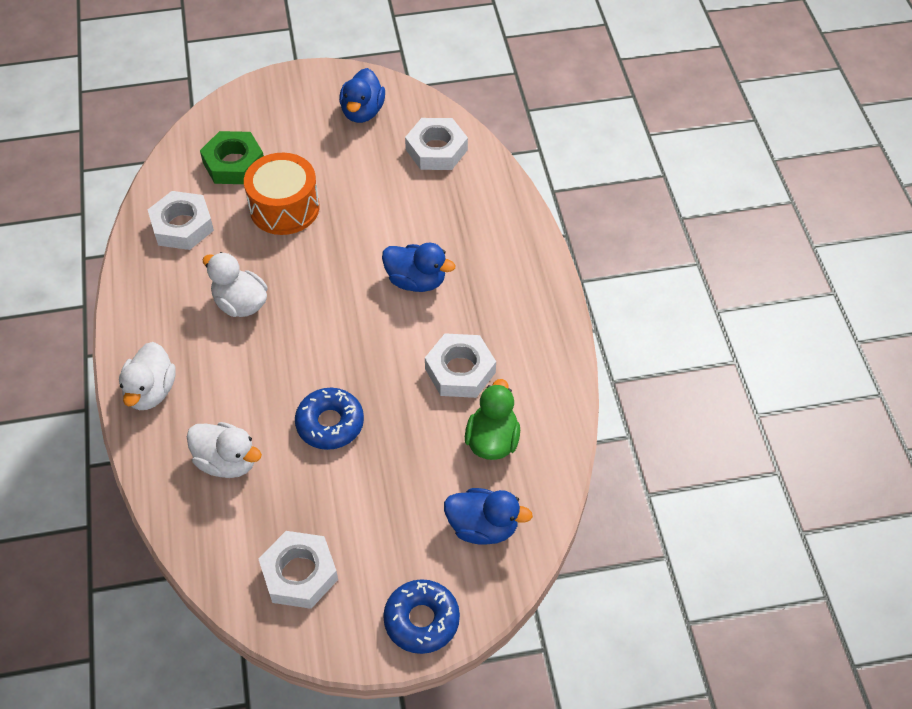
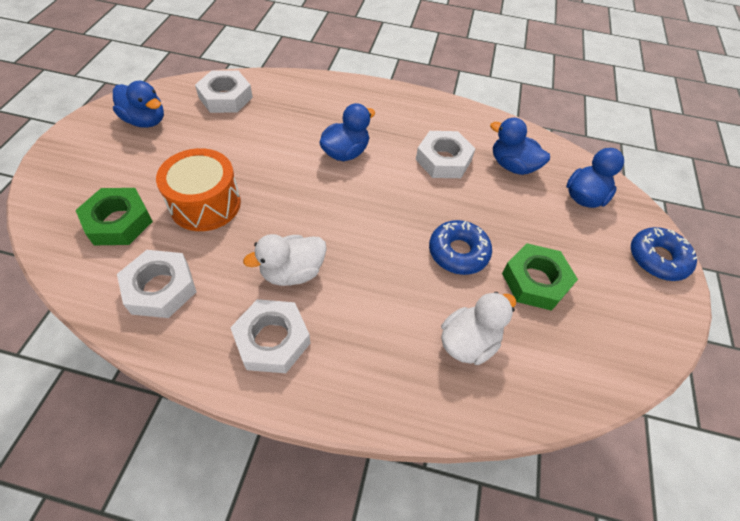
camera: 70 degrees left, 0 degrees up
(151, 391) = (355, 384): white duck -> none
(299, 573) = (602, 324): white nut -> white nut (272, 340)
(327, 502) = (535, 281): none -> green nut
(492, 440) = (512, 166): green duck -> blue duck

